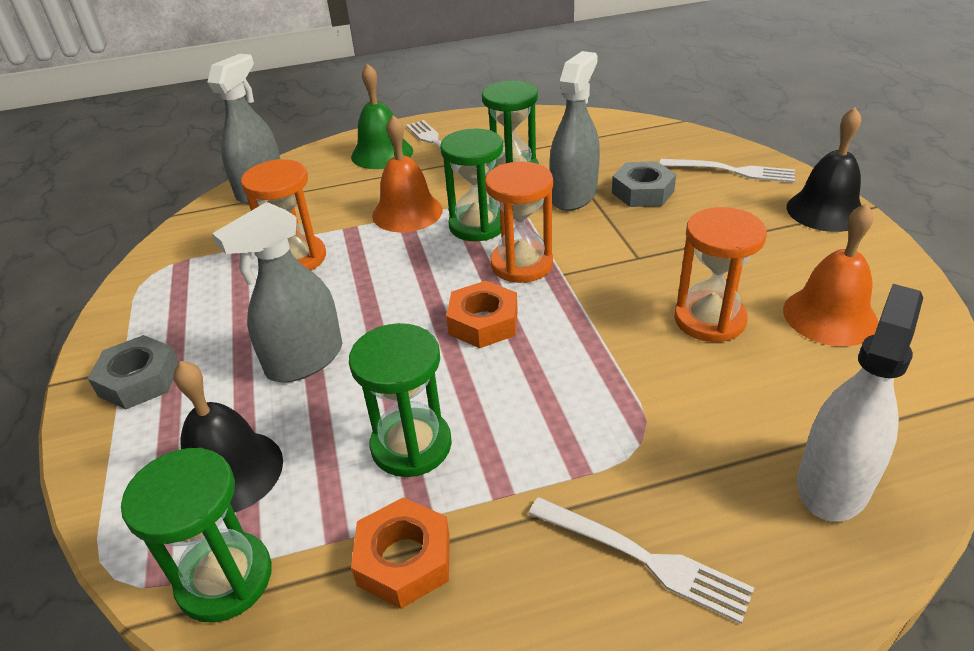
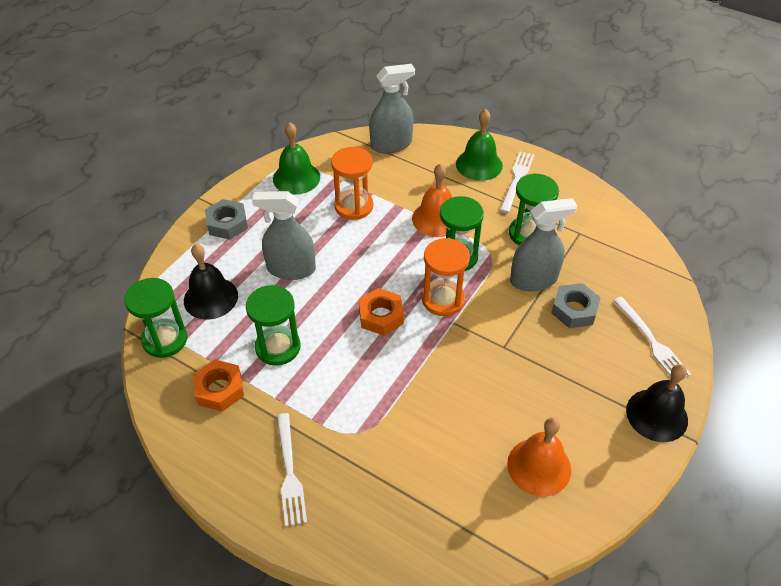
camera: 45 degrees right, 10 degrees up
(179, 279) = (296, 178): none -> green bell
(709, 319) = (479, 411): orange hourglass -> none
(833, 483) = (400, 525): white spray bottle -> none

